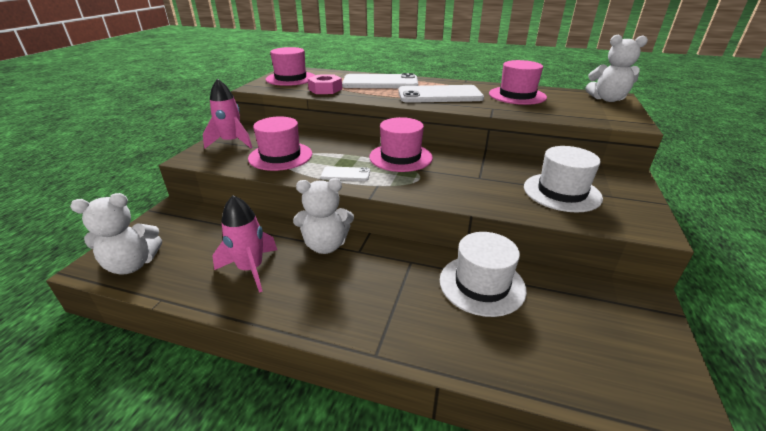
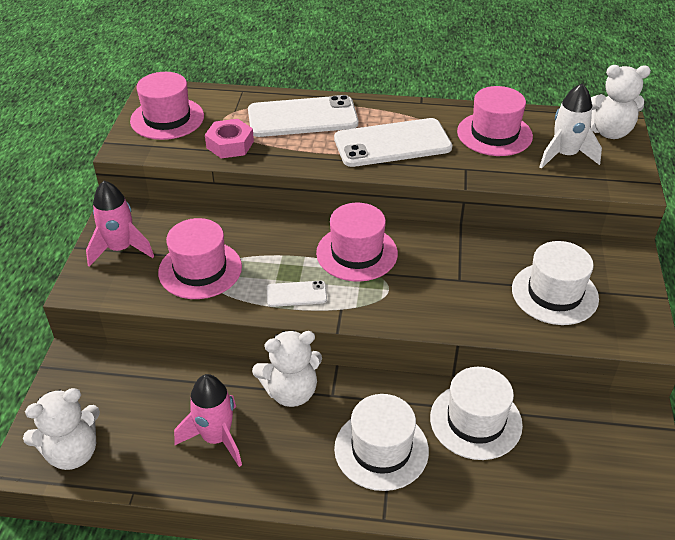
camera: 10 degrees left, 10 degrees up
(389, 295) = (381, 449): none -> white hat
(572, 107) = (565, 155): none -> white rocket

